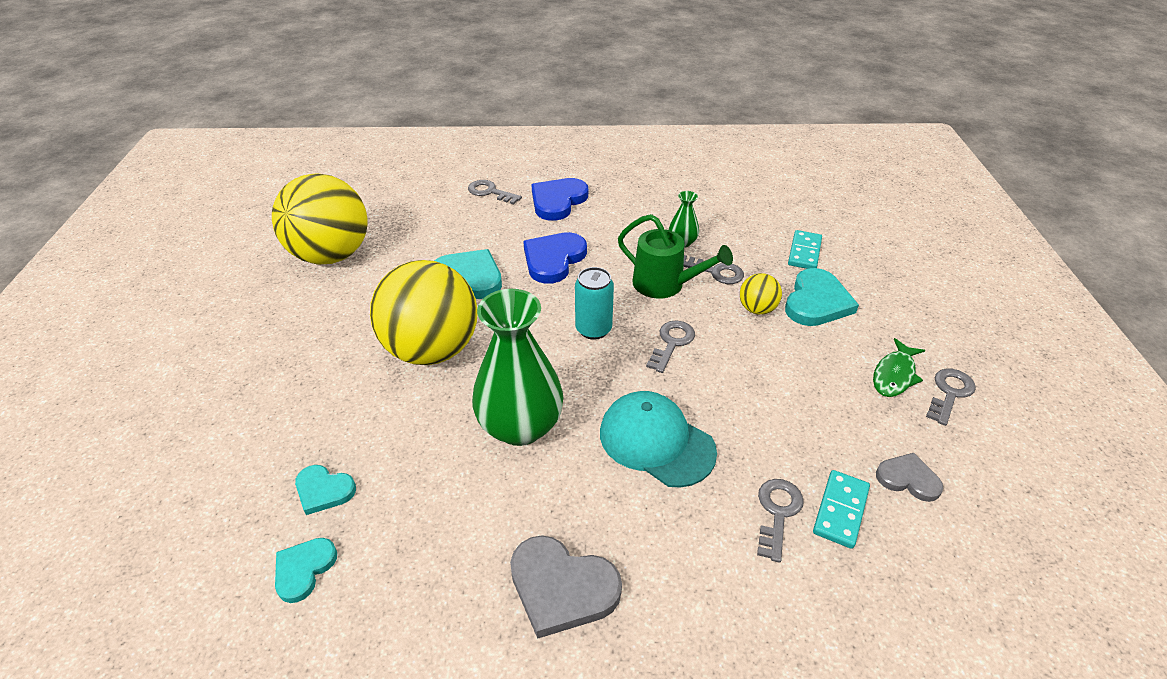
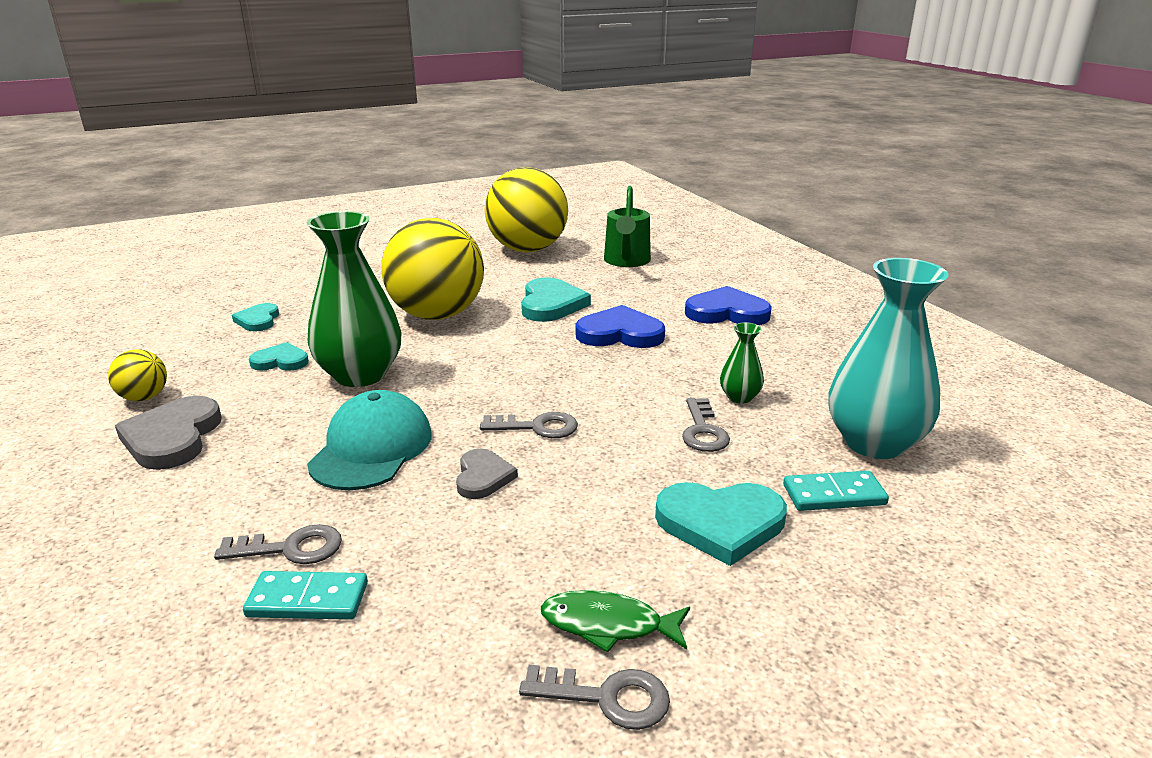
camera: 65 degrees right, 15 degrees down
(304, 569) = (182, 334): turquoise heart -> turquoise heart (281, 361)
(490, 192) = (698, 280): grey key -> none
(593, 329) = (524, 378): turquoise can -> none
(665, 285) = (641, 403): green watering can -> green watering can (626, 261)
(757, 309) = (654, 475): yellow ball -> yellow ball (144, 398)
(759, 217) = (874, 443): none -> turquoise vase
(908, 479) = (386, 661): grey heart -> grey heart (483, 477)

